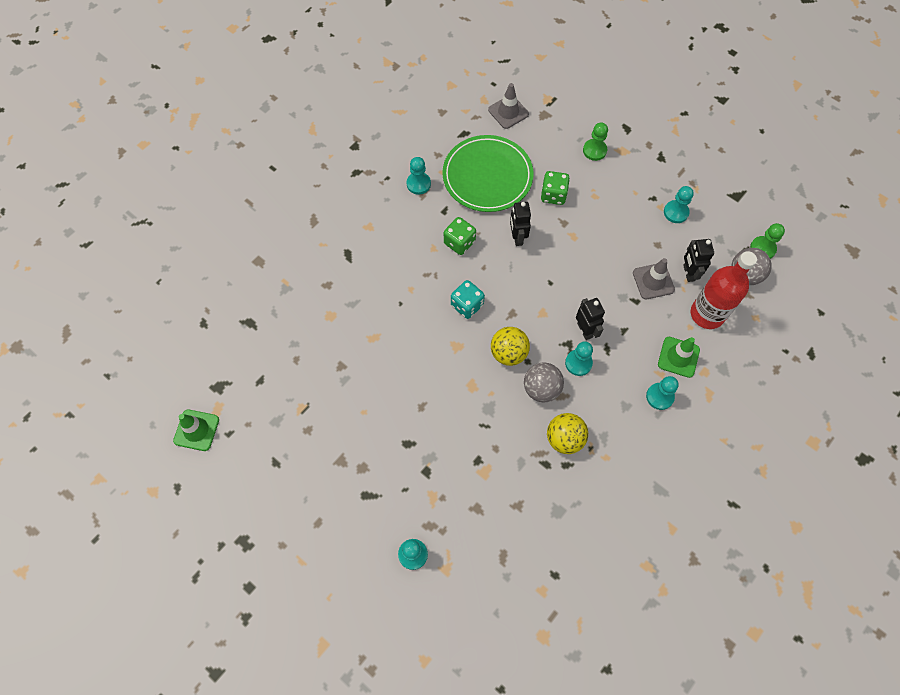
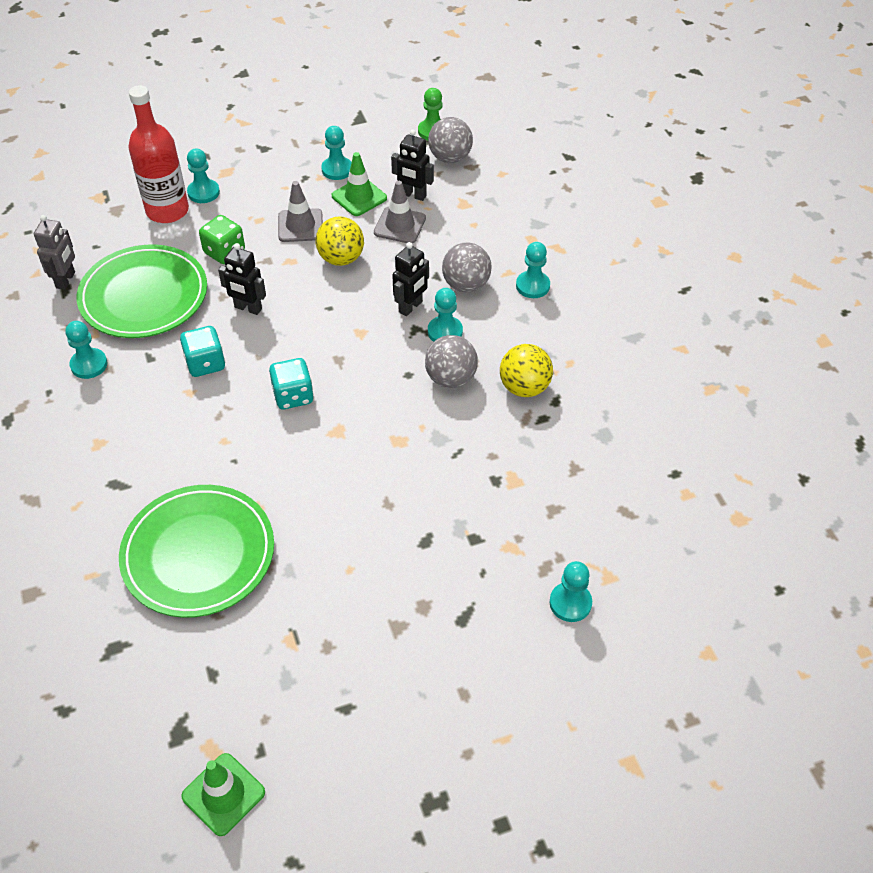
camera: 60 degrees left, 15 degrees down
(328, 326) = (198, 554): none -> green plate
(459, 242) = (205, 363): green dice -> turquoise dice
(471, 129) = (66, 280): none -> grey robot
(508, 112) = (79, 237): grey traffic cone -> grey traffic cone (300, 226)
(508, 353) = (385, 386): yellow ball -> yellow ball (341, 258)
(585, 330) = (411, 307): black robot -> black robot turned 120 degrees clockwise
(594, 150) = (203, 192): green pawn -> turquoise pawn
(629, 353) = (466, 285): none -> grey ball
(678, 357) = (500, 249): green traffic cone -> green traffic cone (359, 197)
(707, 314) = (470, 205): red bottle -> red bottle (167, 211)

